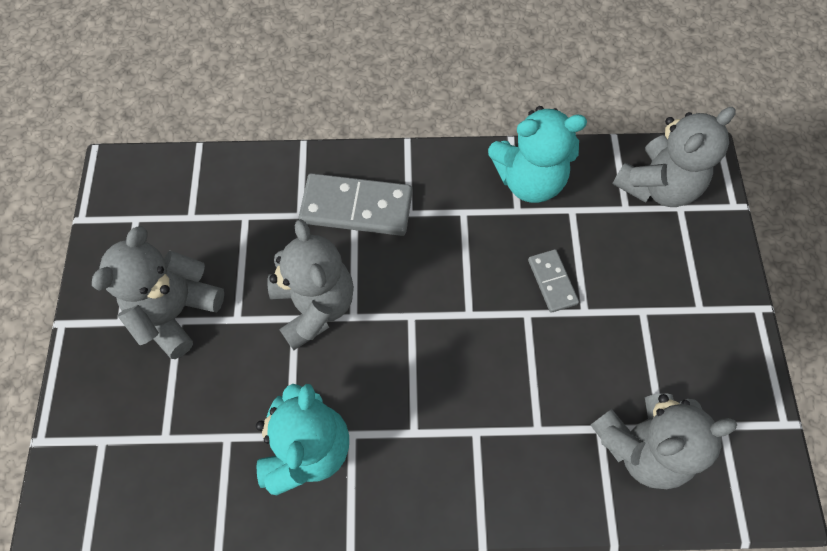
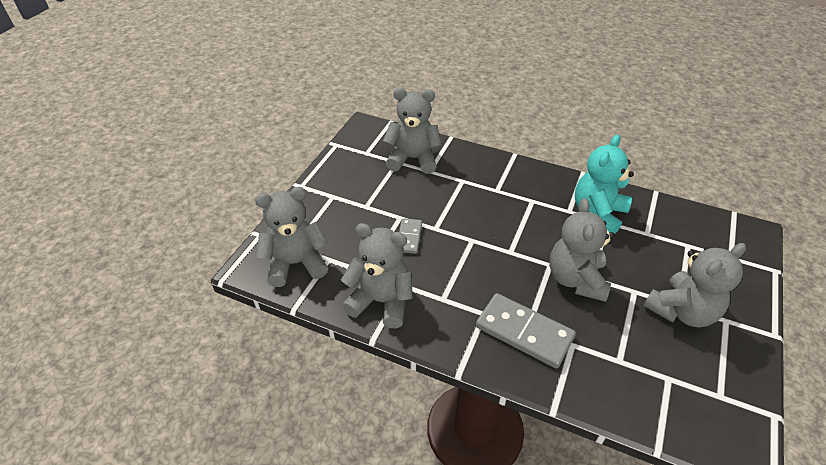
camera: 155 degrees left, 20 degrees down
(529, 180) = (381, 301): turquoise teddy bear -> grey teddy bear

